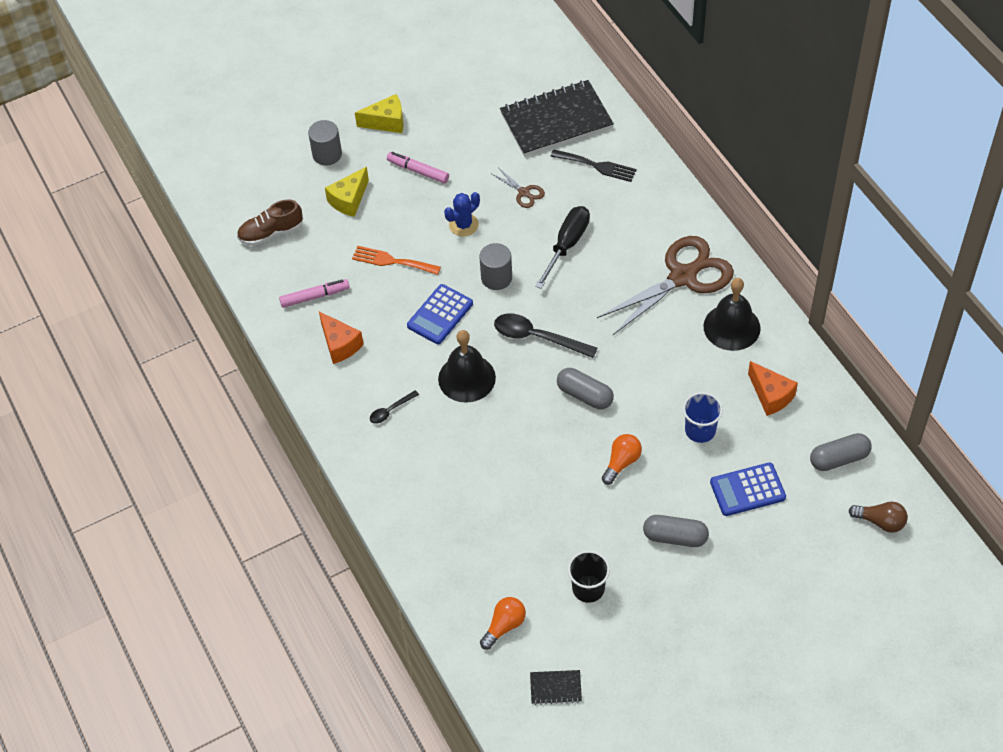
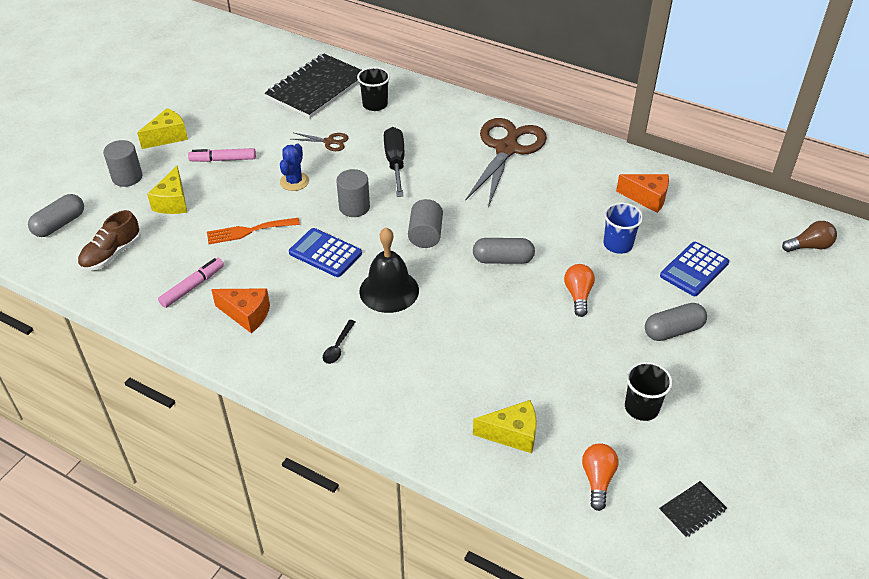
camera: 35 degrees left, 10 degrees down
(440, 315) = (325, 253): blue calculator -> blue calculator turned 120 degrees clockwise
(469, 555) = (512, 434): none -> yellow cheese
(537, 337) = (425, 235): black spoon -> grey cylinder
(597, 166) = (375, 105): black fork -> black cup
(731, 327) = (574, 166): black bell -> none
(839, 458) = (737, 218): grey capsule -> grey capsule (60, 224)

